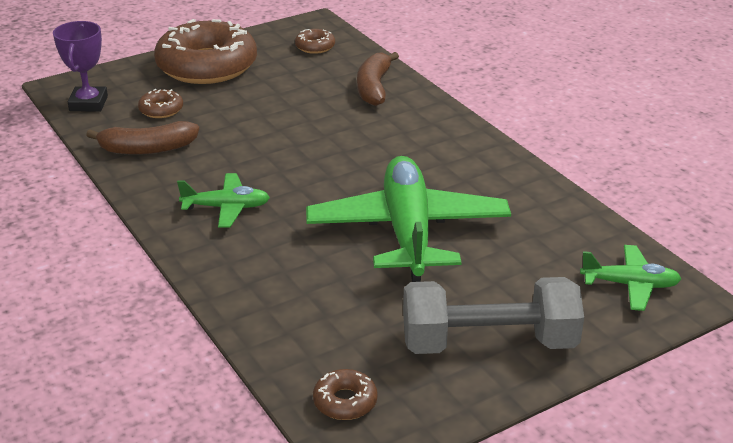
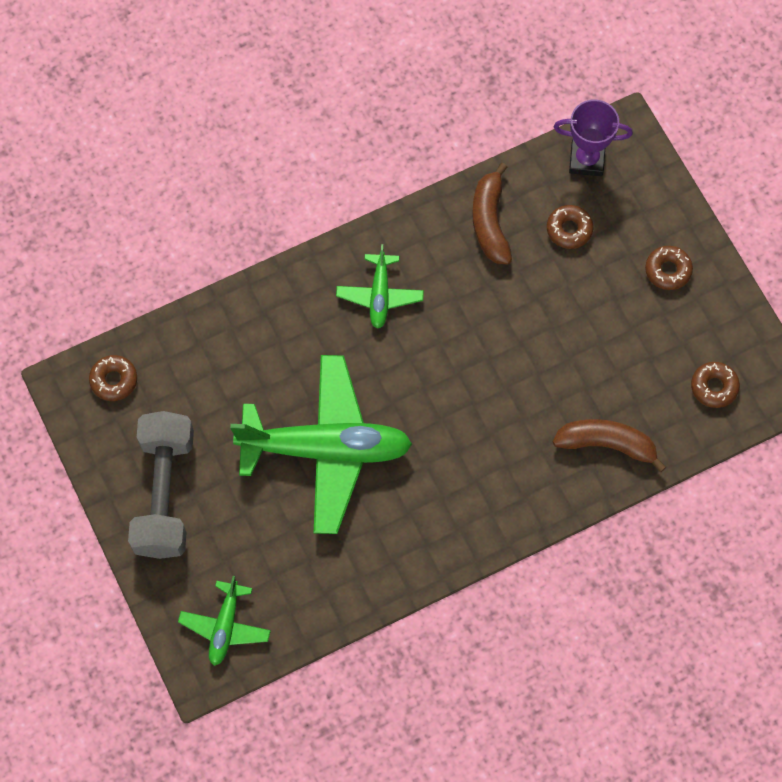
camera: 95 degrees right, 35 degrees up
(207, 66) = (668, 270): brown donut -> brown donut, size x0.41

